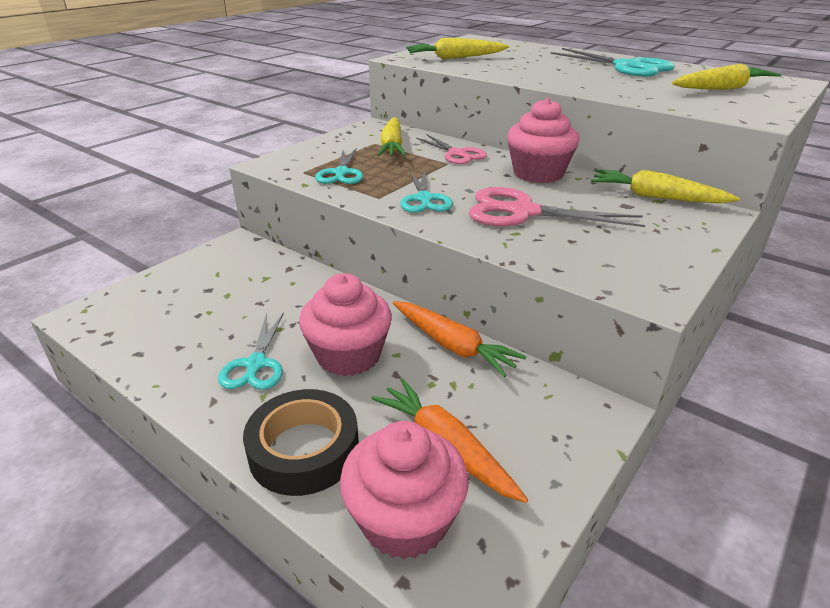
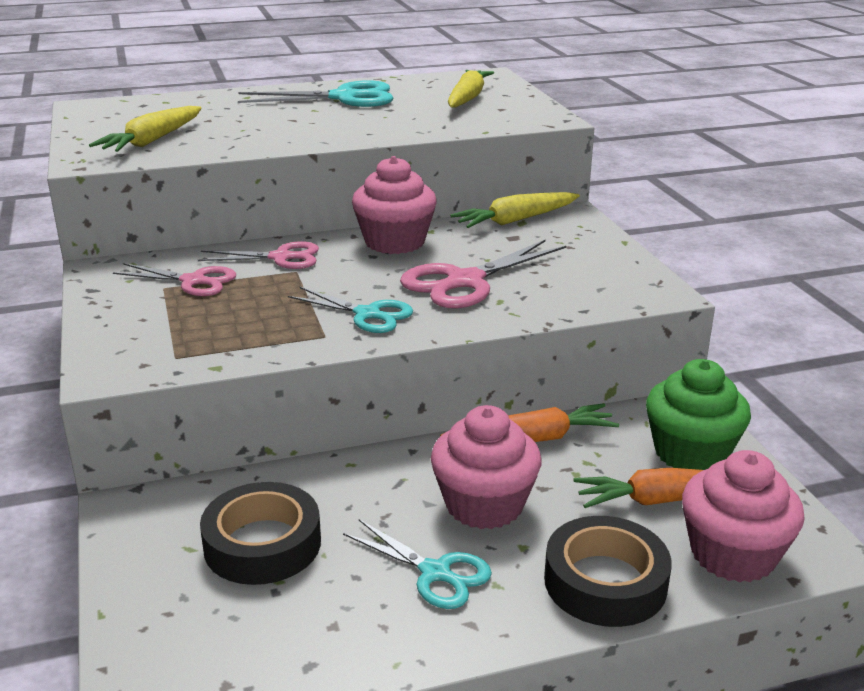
camera: 55 degrees left, 5 degrees down
(237, 292) = (262, 544): none -> black tape
(341, 173) = (222, 335): turquoise scissors -> none
(392, 146) = (193, 281): yellow carrot -> pink scissors
(534, 438) = (691, 453): none -> green cupcake

